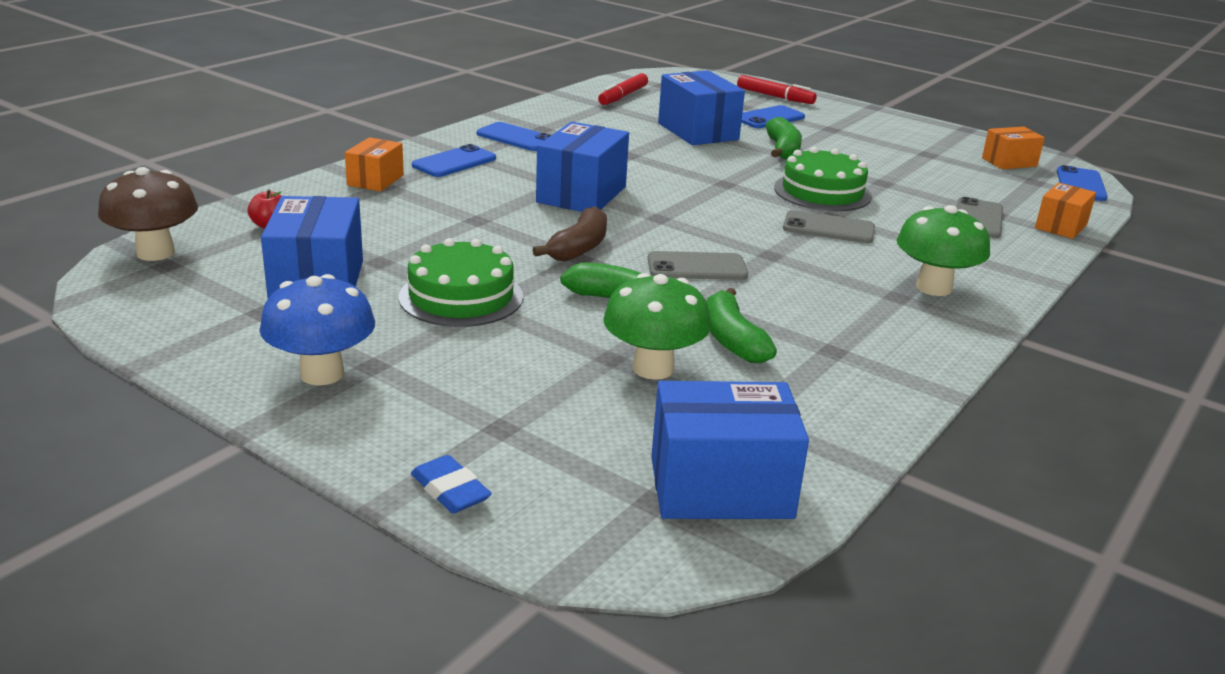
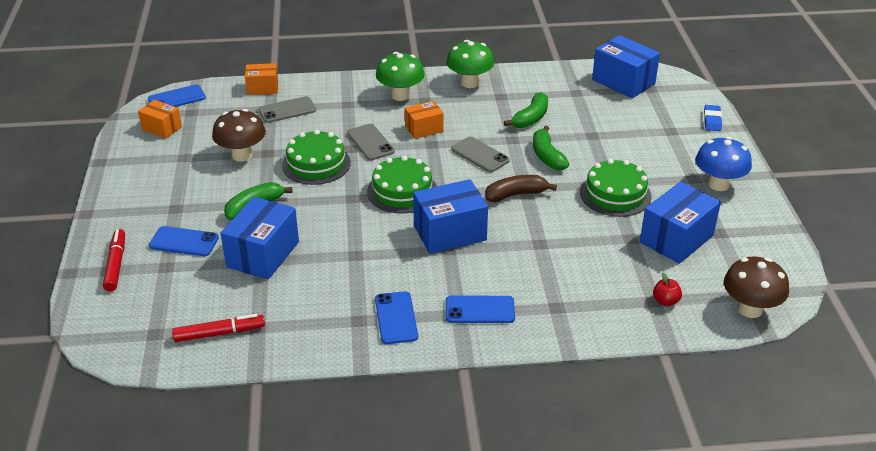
camera: 130 degrees left, 10 degrees up
(375, 180) = (556, 316): orange box -> orange box (424, 129)
(653, 368) = (582, 123): green mushroom -> green mushroom (469, 83)
(696, 205) = (402, 191): none -> green cake
(895, 172) = (242, 155): none -> brown mushroom

